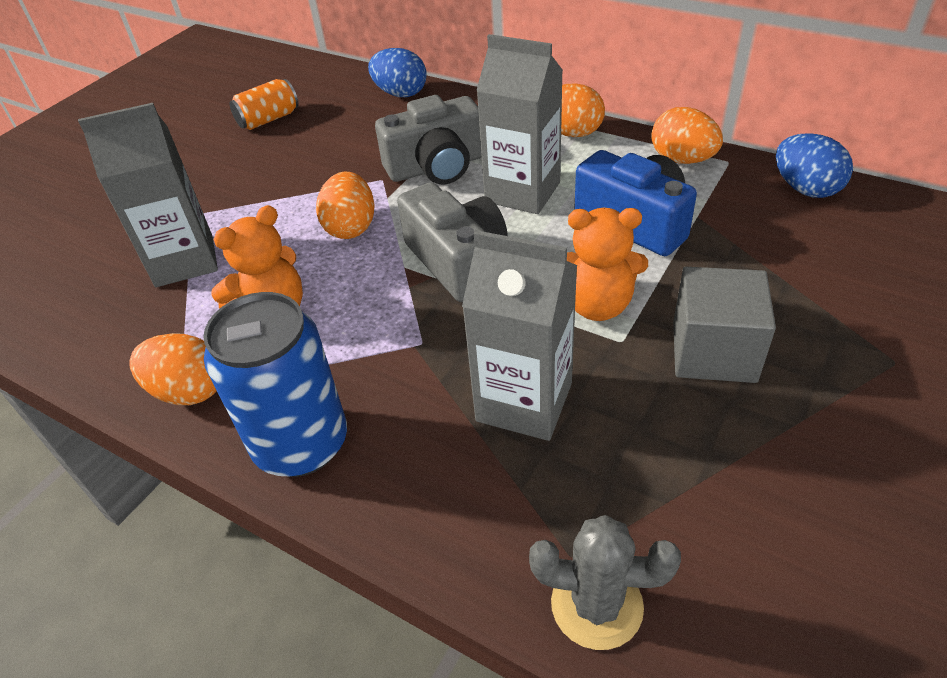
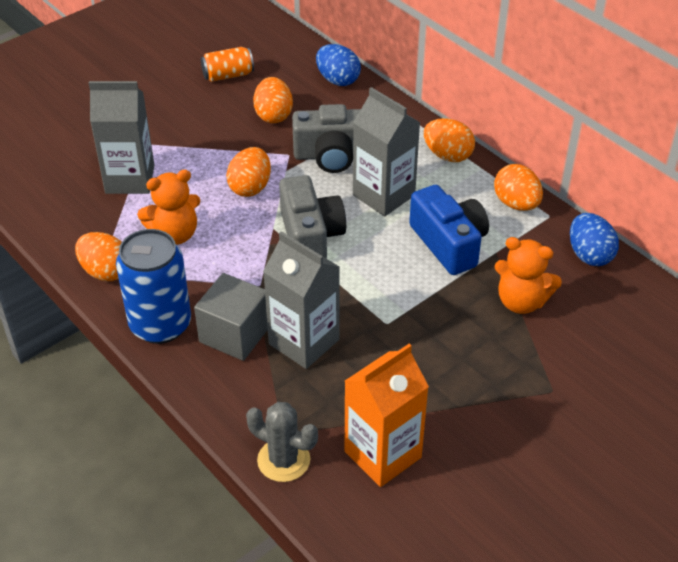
camera: 15 degrees right, 0 degrees up
(342, 145) = (273, 115): none -> orange egg
(597, 305) = (385, 294): orange teddy bear -> orange teddy bear (521, 301)
(713, 351) = (441, 348): grey cube -> grey cube (235, 334)
(740, 538) = (382, 454): none -> orange carton

